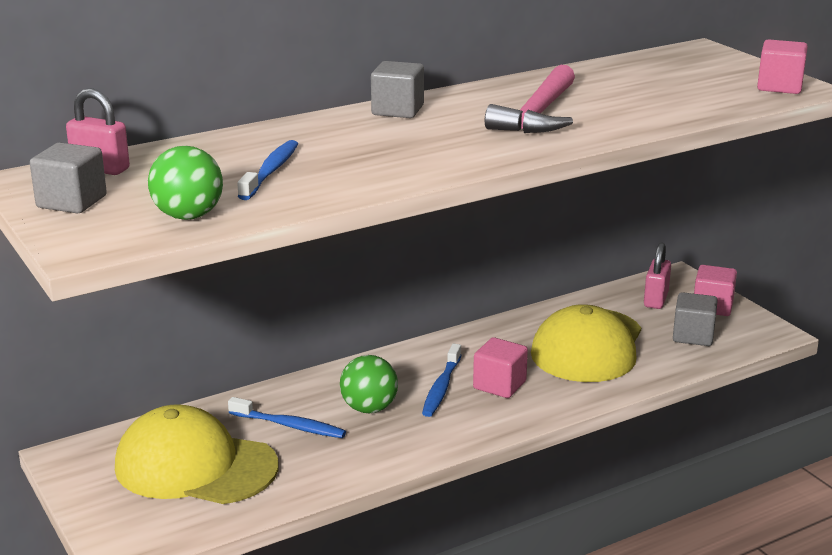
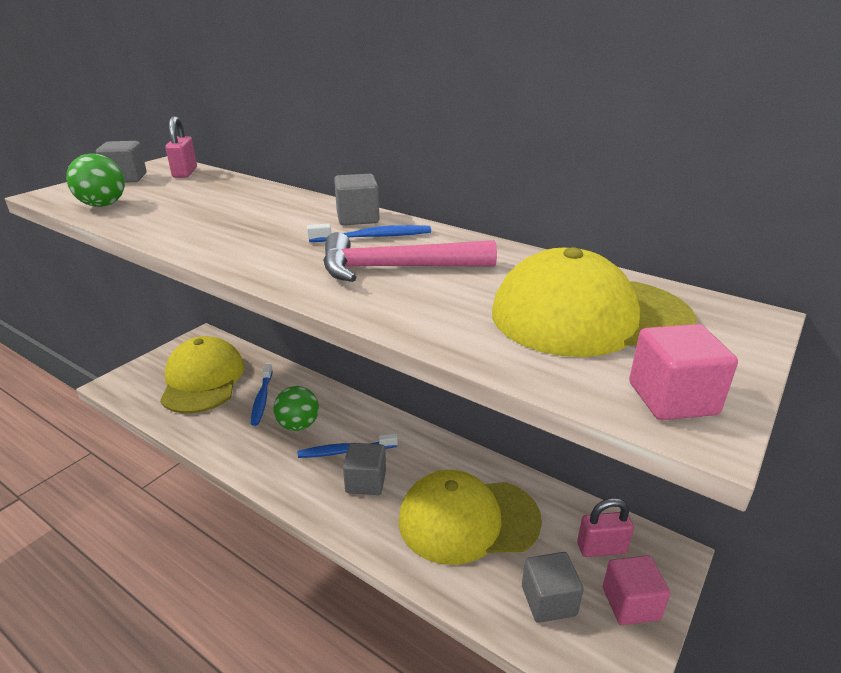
camera: 65 degrees right, 5 degrees up
(270, 171) = (195, 208): blue toothbrush -> blue toothbrush (373, 237)
(499, 385) = (366, 482): pink cube -> grey cube
(670, 81) = (589, 316): none -> yellow cap

